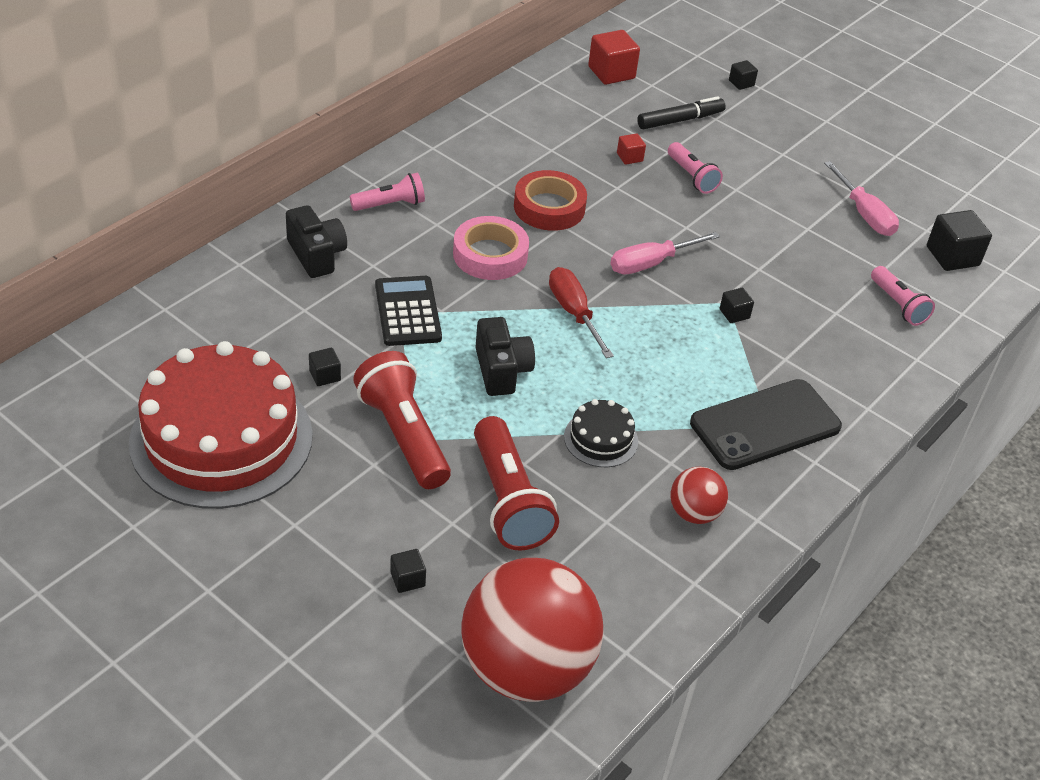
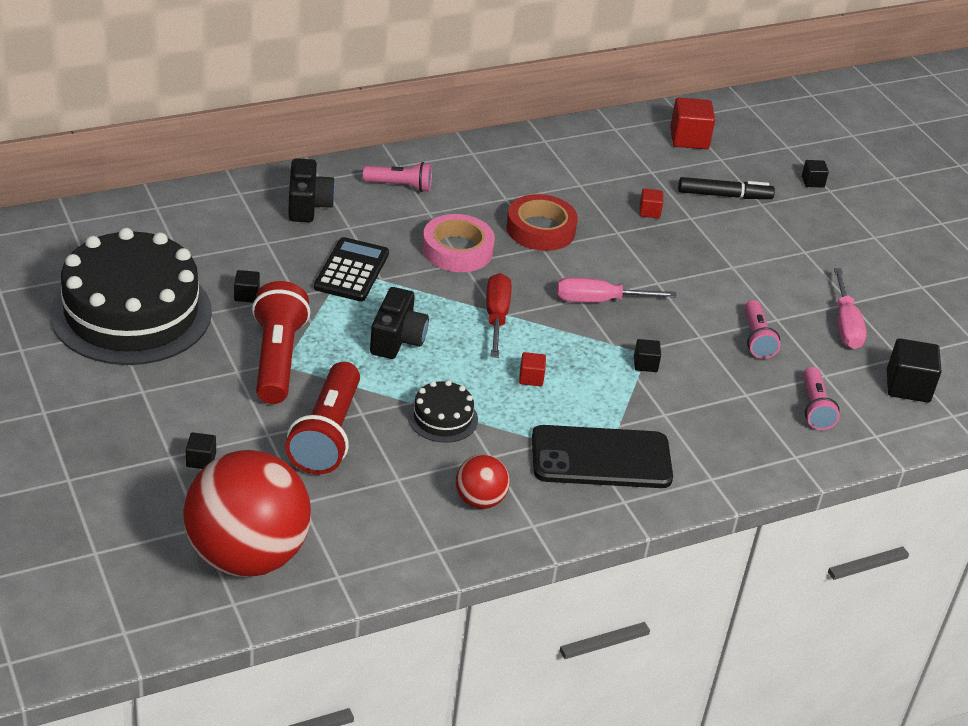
camera: 25 degrees right, 5 degrees down
(221, 439) = (131, 313): red cake -> black cake
(648, 366) = (531, 378): none -> red cube
(692, 177) = (697, 244): pink flashlight -> pink flashlight (756, 339)

